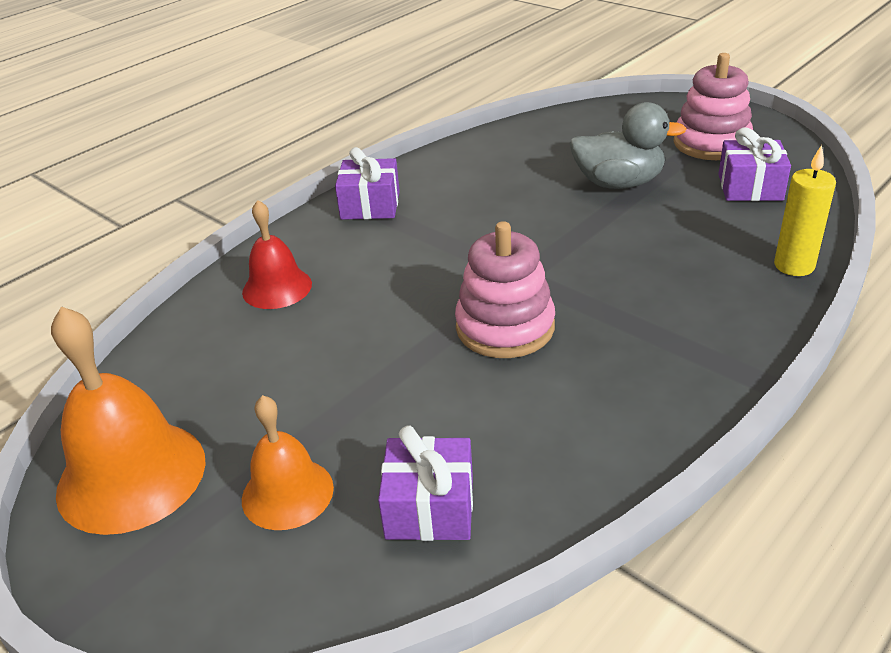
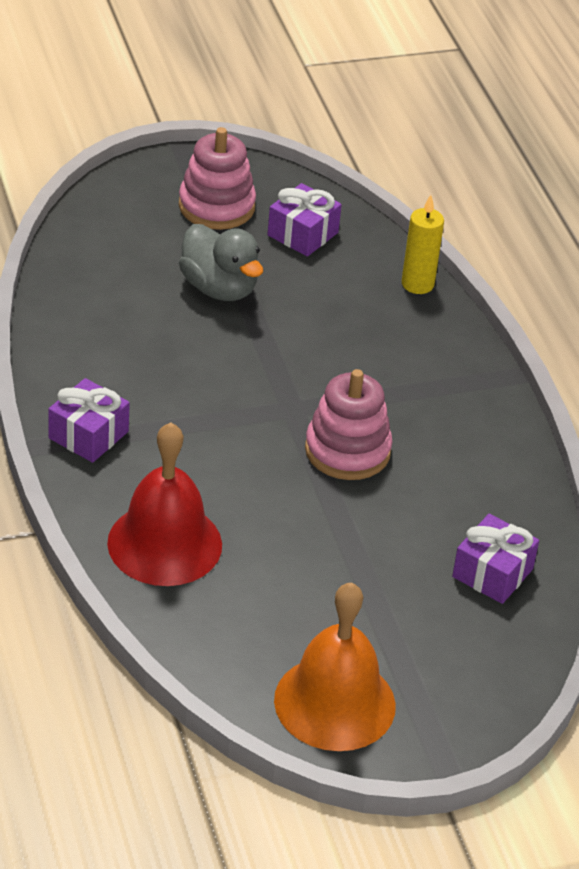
camera: 65 degrees left, 5 degrees up
(277, 288) = (164, 543): red bell -> red bell, size x1.65
(287, 493) = (423, 631): orange bell -> none
(618, 183) = (219, 288): grey duck -> grey duck turned 105 degrees clockwise

